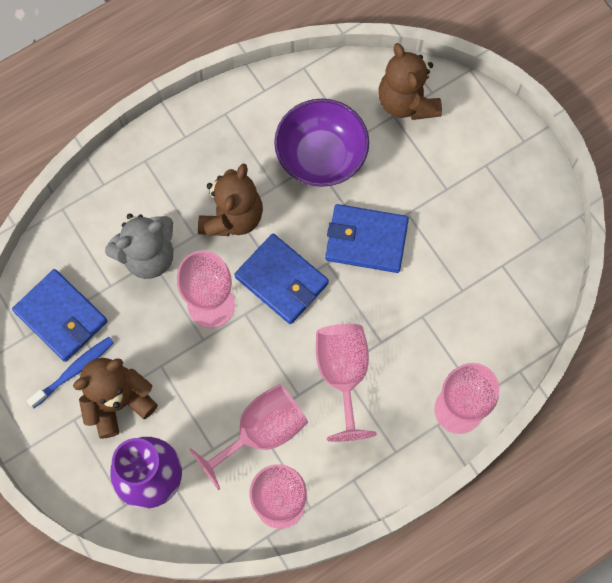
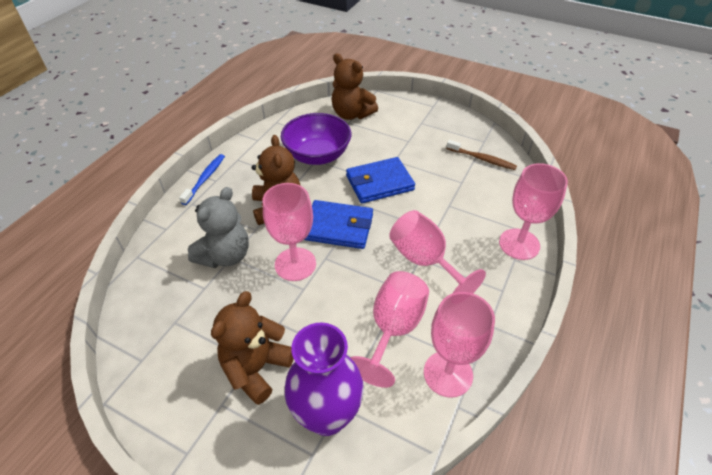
camera: 30 degrees left, 25 degrees down
(61, 316) = (170, 329): blue wallet -> none
(74, 371) = (202, 364): blue toothbrush -> blue toothbrush (205, 179)
(515, 268) = (482, 159): none -> brown toothbrush

